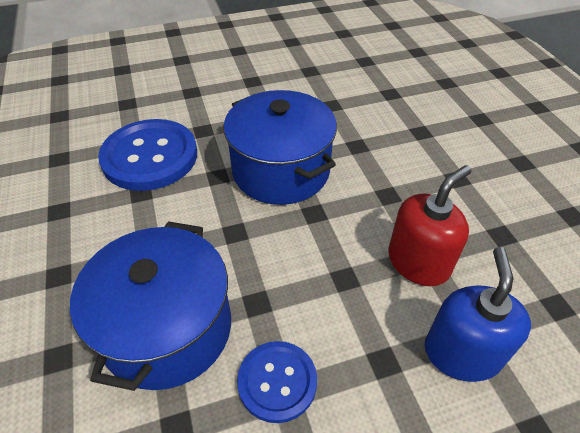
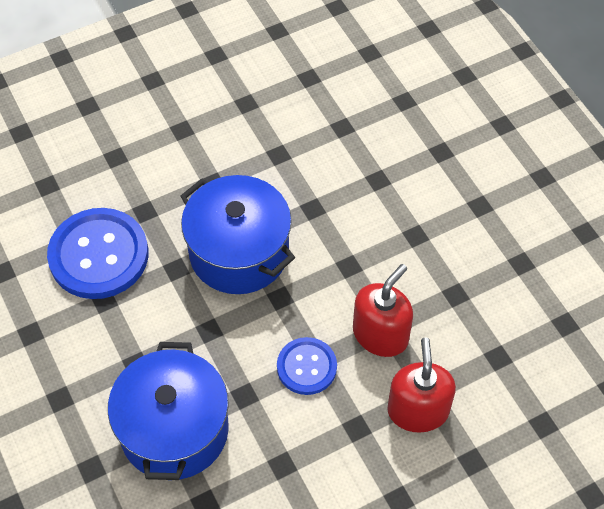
camera: 10 degrees left, 10 degrees up
(277, 382) = (274, 457): blue button -> blue button (306, 367)
(461, 353) = (418, 410): blue soap dispenser -> red soap dispenser

